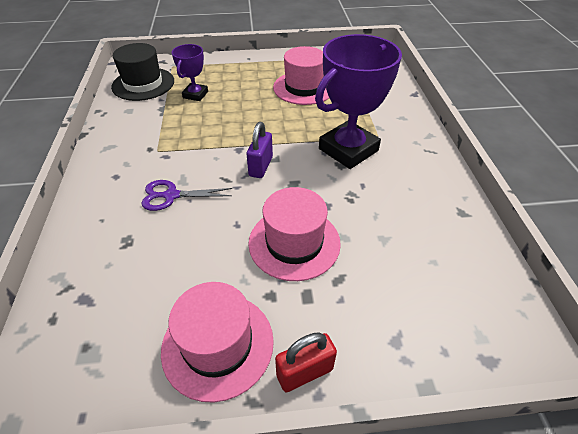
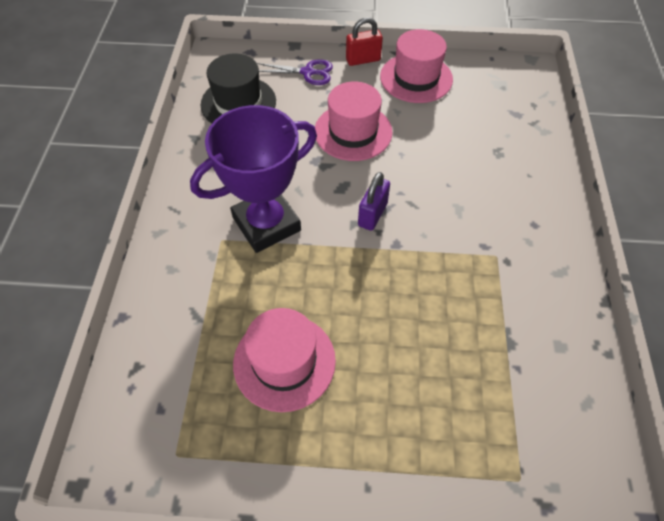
camera: 170 degrees left, 10 degrees up
(143, 84) = (559, 420): black hat -> black hat (238, 103)
(171, 195) = (467, 191): purple scissors -> purple scissors (308, 72)
(195, 95) = (462, 371): purple trophy -> none

